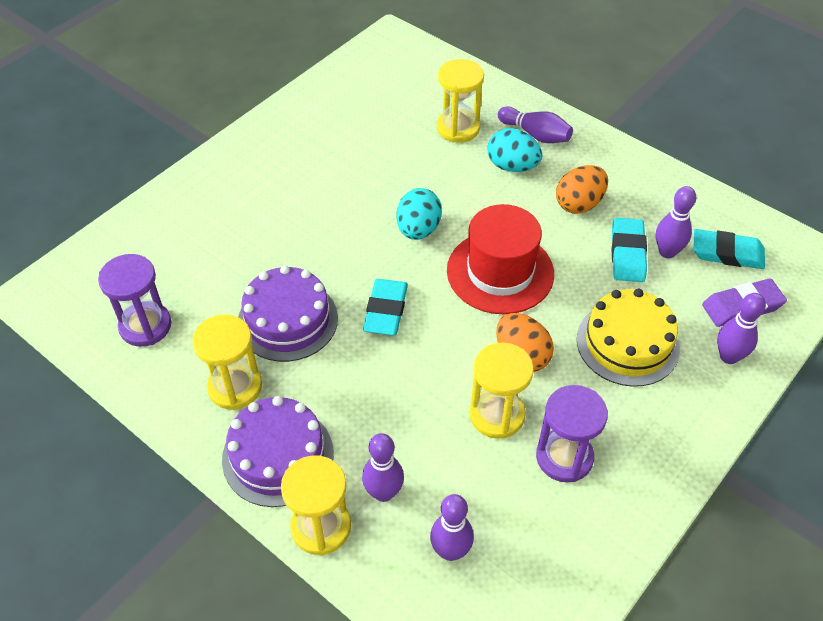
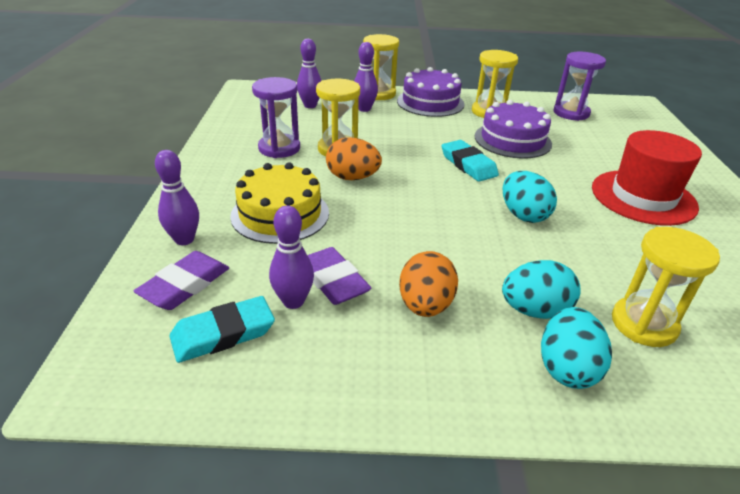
camera: 140 degrees right, 15 degrees down
(500, 272) = (426, 216): red hat -> red hat (643, 197)
(535, 134) = (566, 368): purple bowling pin -> turquoise egg
(627, 253) = (333, 280): turquoise eraser -> purple eraser

